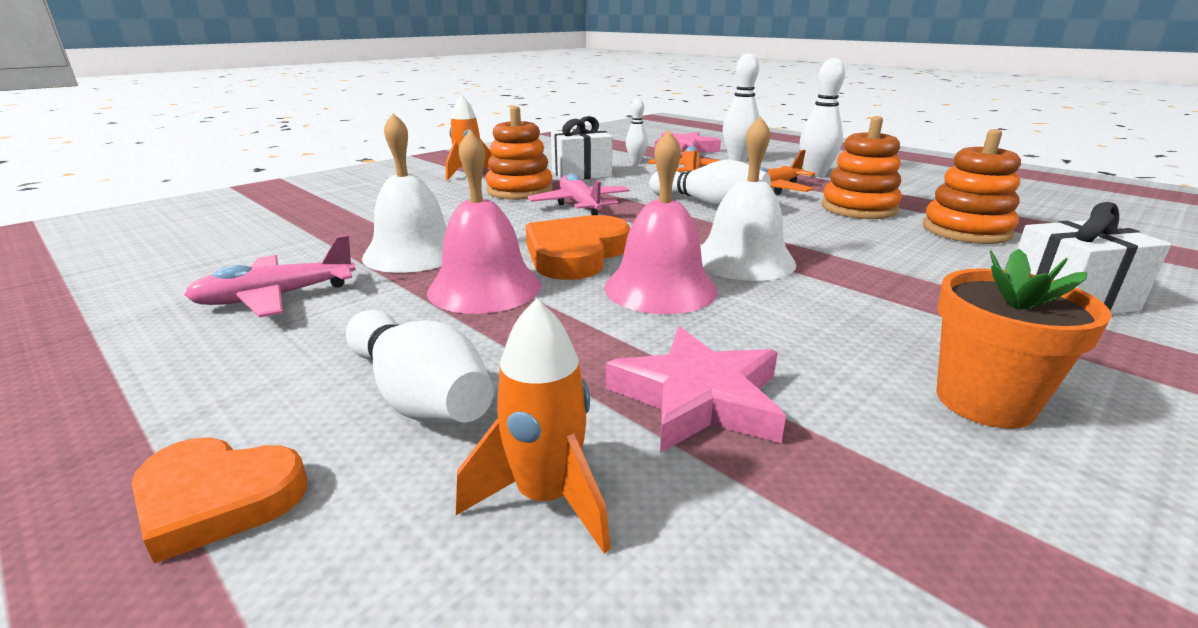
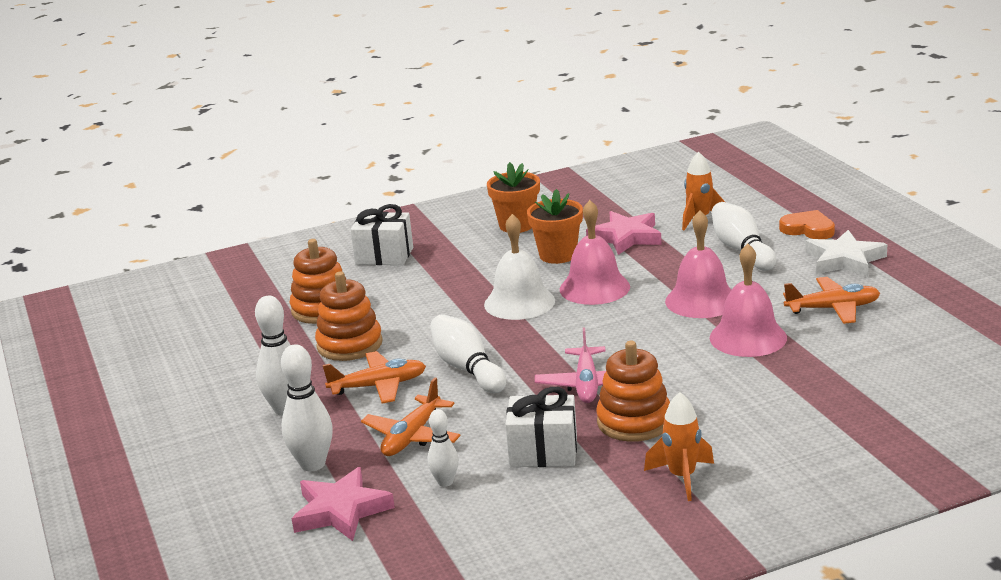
camera: 155 degrees left, 0 degrees up
(186, 396) = (844, 260): none -> white star
(276, 297) = (833, 309): pink plane -> orange plane
(414, 253) = (748, 337): white bell -> pink bell
(576, 254) = (628, 321): orange heart -> none
(787, 336) = (557, 255): none -> orange flower pot

